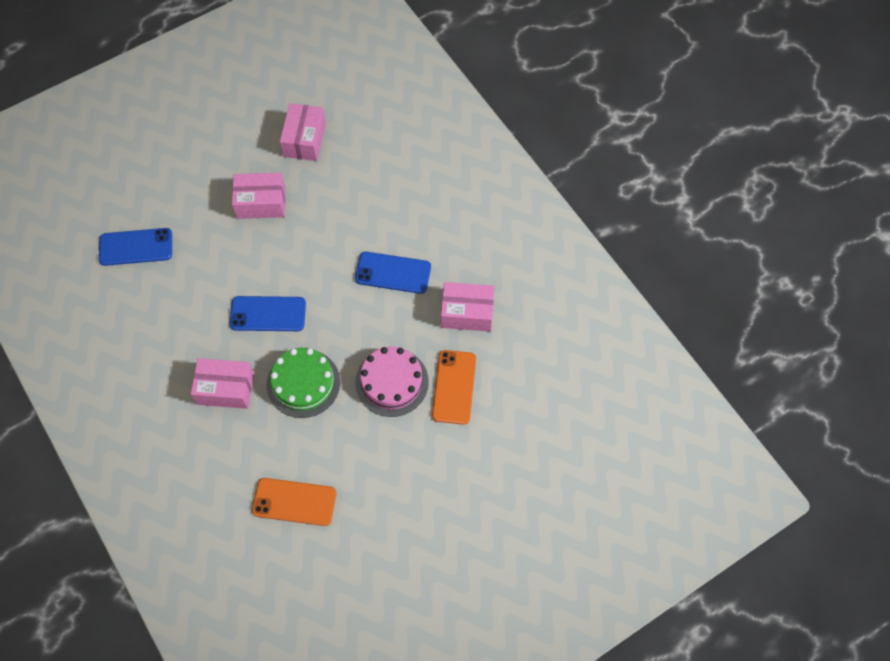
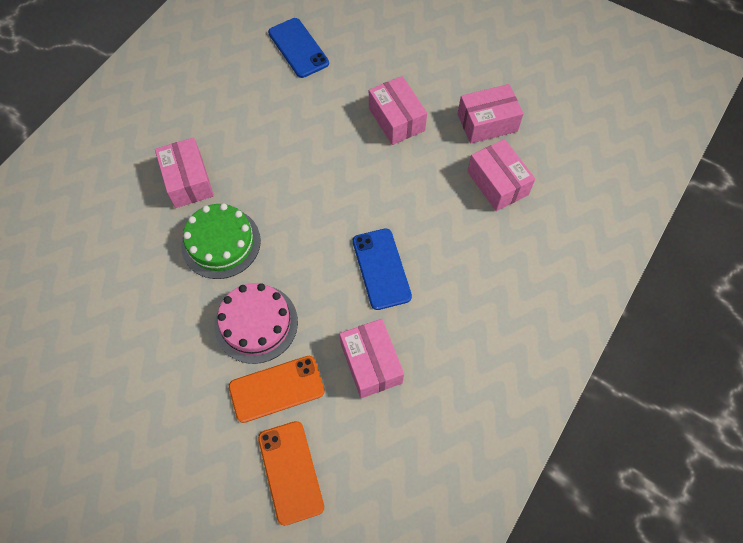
camera: 65 degrees right, 0 degrees up
(268, 314) = (281, 179): blue phone -> none
(294, 502) = (93, 292): orange phone -> orange phone (290, 472)
(364, 159) = (497, 183): none -> pink box

